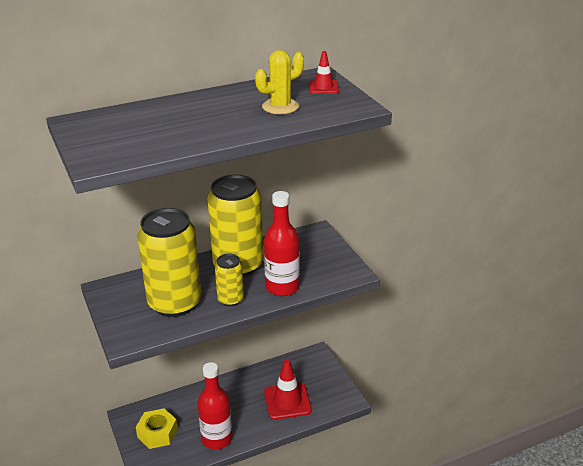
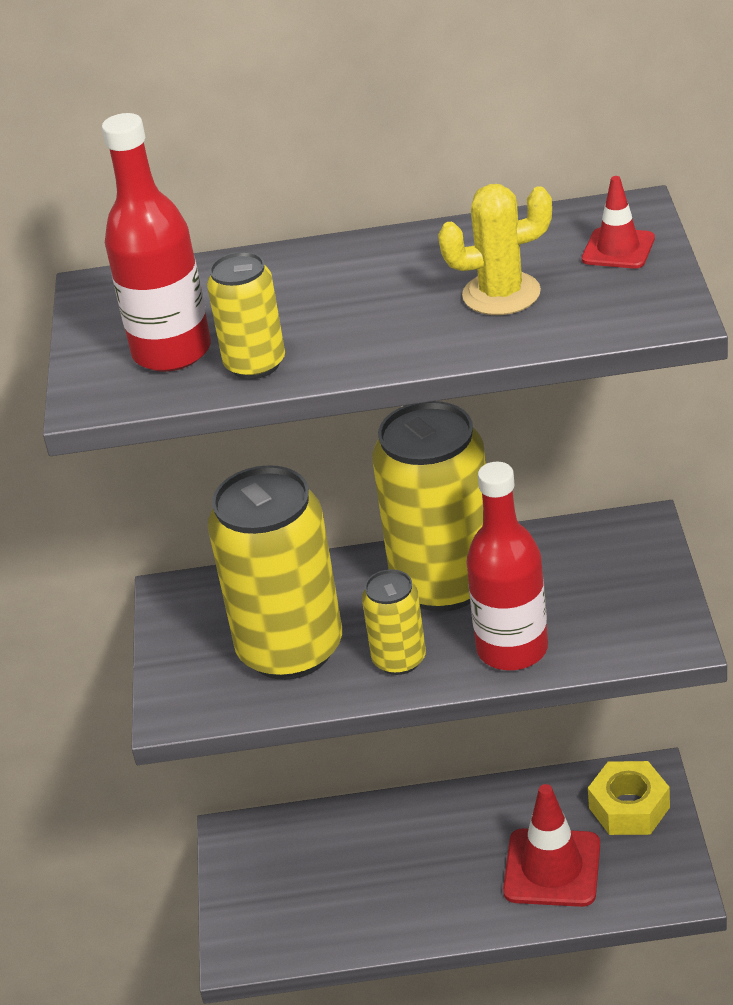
camera: 25 degrees right, 5 degrees up
(157, 433) = (276, 882): yellow nut -> yellow nut (629, 807)
(175, 142) = (255, 364): none -> yellow can
(217, 439) = (384, 918): red bottle -> red bottle (172, 352)

